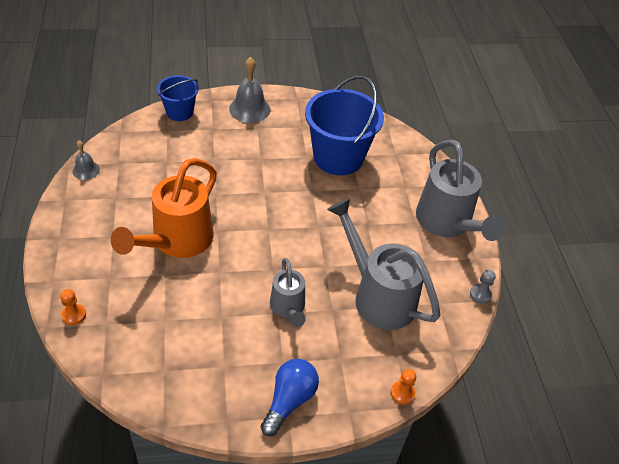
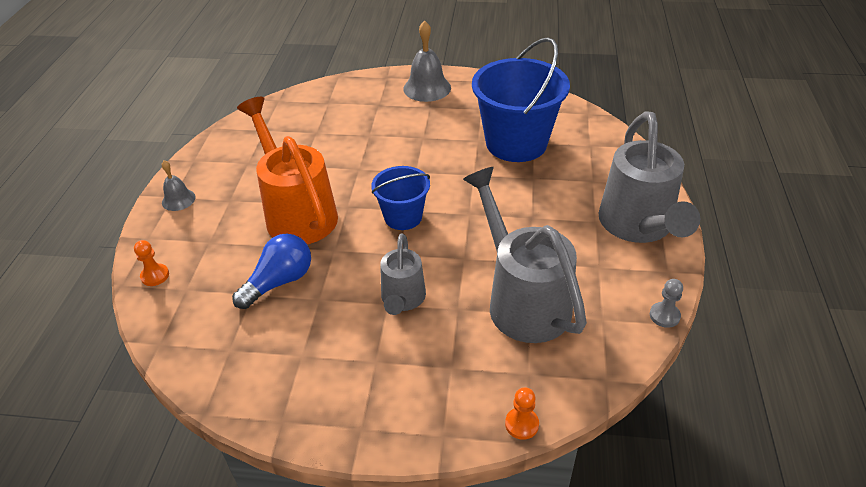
camera: 20 degrees right, 5 degrees down
(86, 170) = (227, 134): grey bell -> grey bell (178, 200)
(177, 241) = (297, 213): orange watering can -> orange watering can turned 105 degrees clockwise
(179, 112) = (348, 86): blue bucket -> blue bucket (403, 217)
(289, 400) = (368, 409): blue light bulb -> blue light bulb (279, 282)

